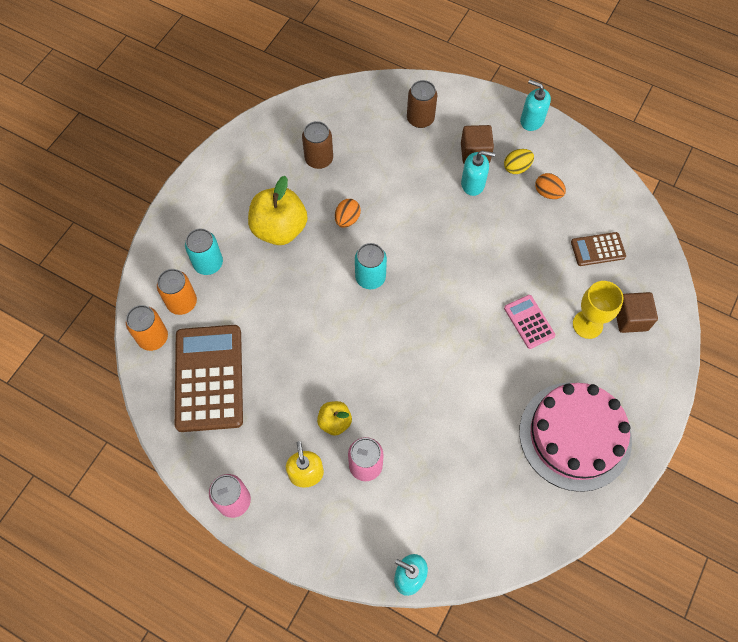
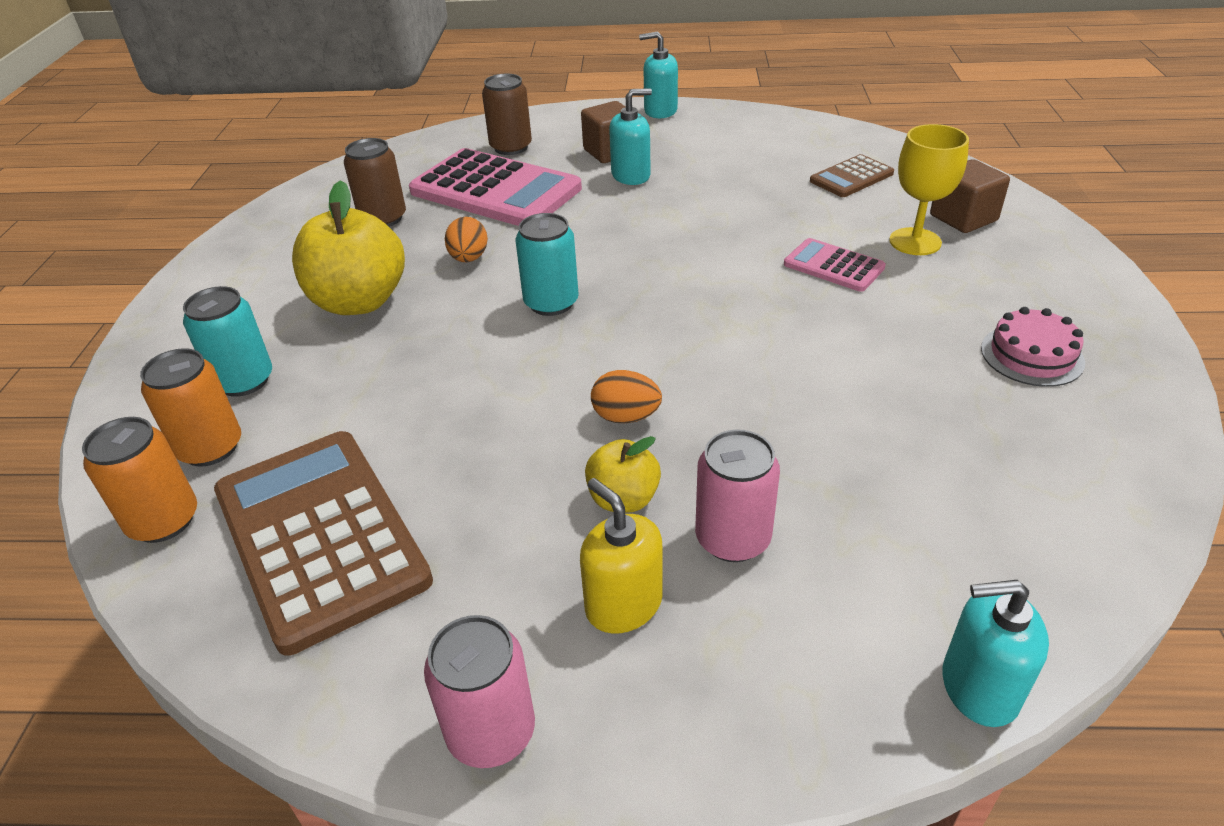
camera: 25 degrees left, 25 degrees down
(390, 161) = (495, 190): none -> pink calculator
(516, 168) = (677, 148): yellow egg -> none
(547, 193) = (738, 154): orange egg -> orange egg (626, 417)
(575, 435) = (1032, 355): pink cake -> pink cake, size x0.47

